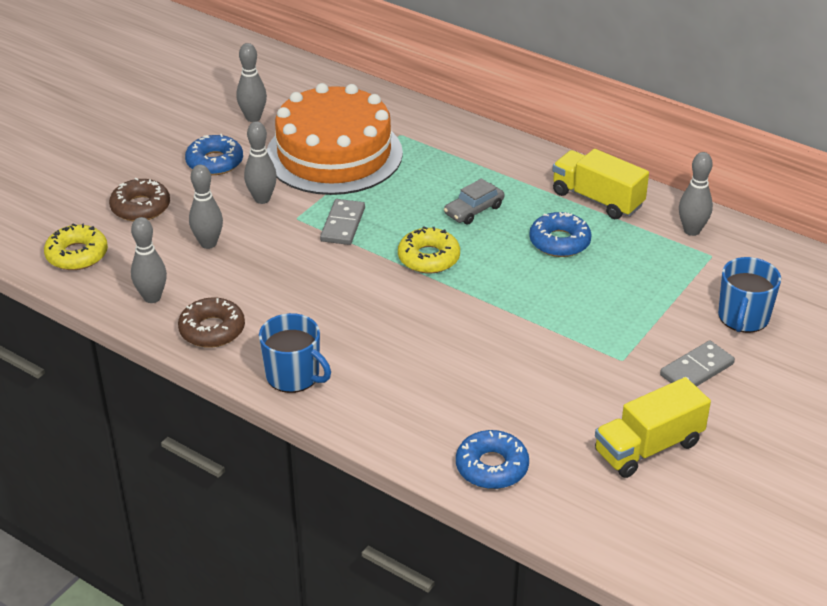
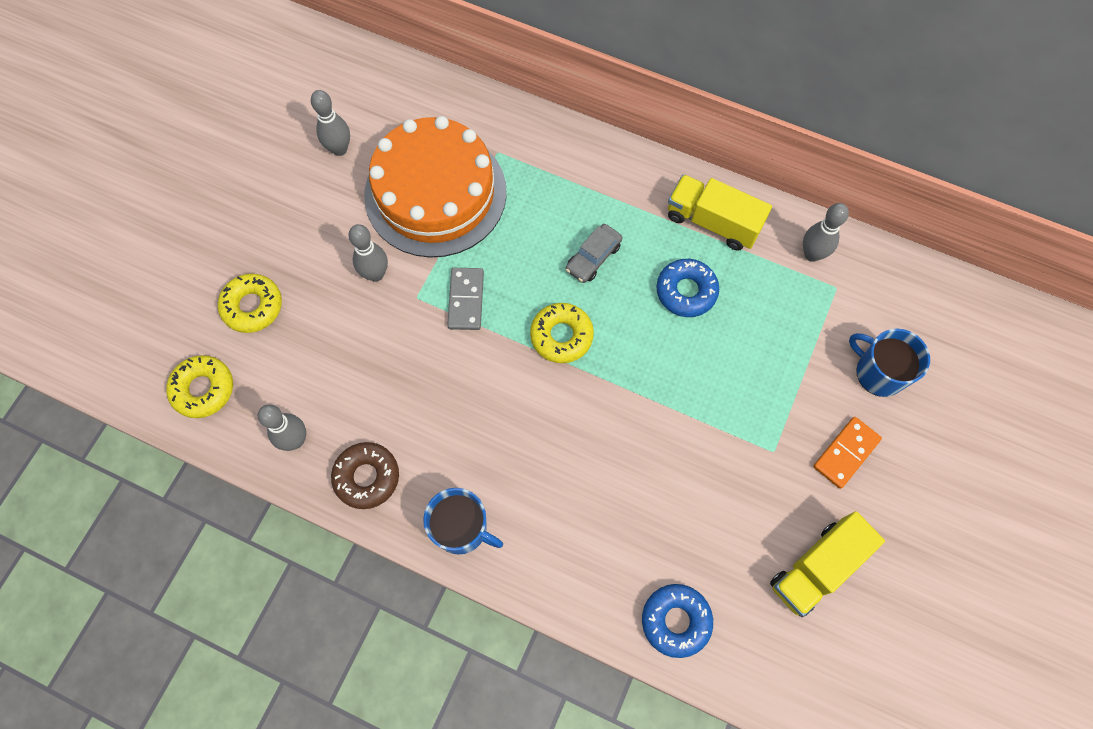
camera: 10 degrees left, 30 degrees up
(140, 207) = (252, 306): brown donut -> yellow donut
(208, 243) = (335, 350): grey bowling pin -> none
(215, 162) = (314, 225): blue donut -> none
(697, 370) = (846, 453): grey domino -> orange domino
(743, 317) = (879, 372): blue mug -> blue mug turned 120 degrees clockwise

